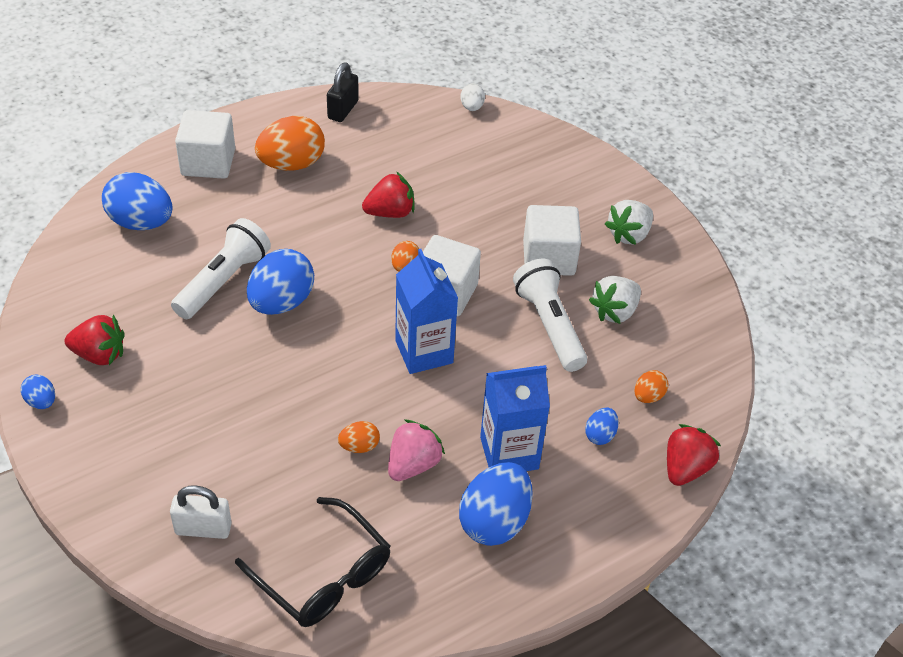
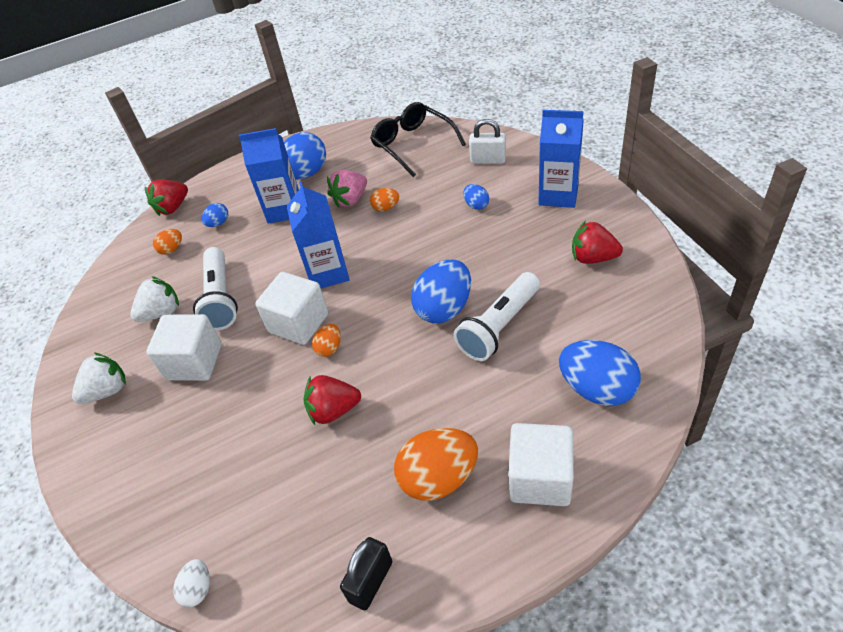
camera: 165 degrees left, 0 degrees up
(41, 401) = (626, 222): blue egg -> blue egg (476, 205)
(114, 452) = (558, 195): none -> blue carton

